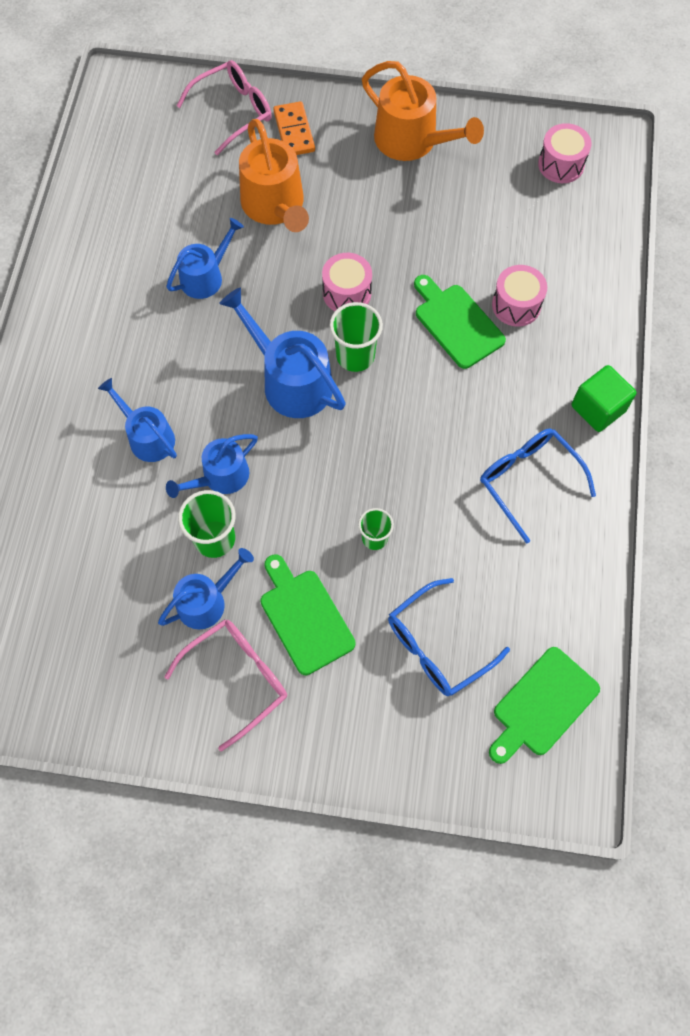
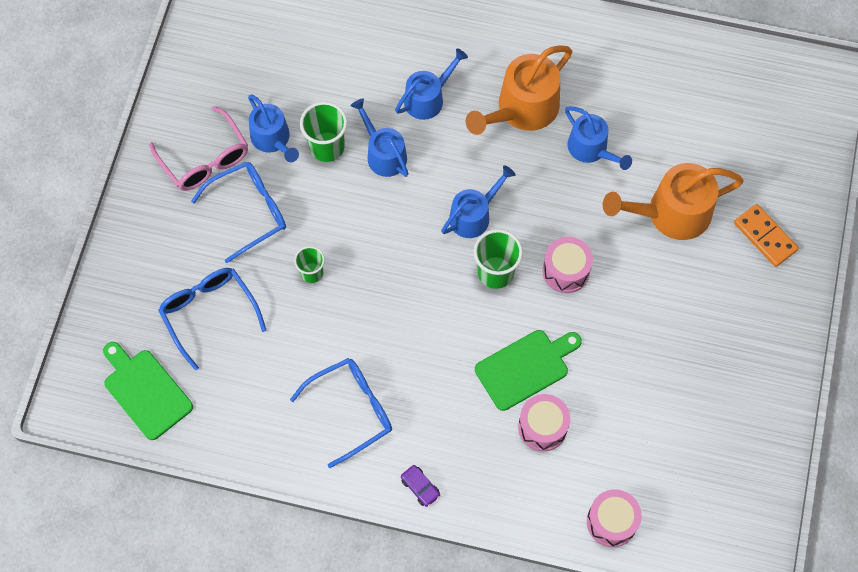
camera: 95 degrees right, 0 degrees up
(233, 112) = (790, 180): pink glasses -> none
(291, 381) = (473, 215): blue watering can -> blue watering can, size x0.64
(294, 131) = (765, 236): orange domino -> orange domino turned 60 degrees clockwise
(304, 617) = (248, 212): green cutting board -> blue glasses
(412, 141) = (752, 350): orange watering can -> orange watering can (522, 109)
(561, 164) = (718, 500): pink drum -> pink drum (611, 522)
(598, 408) = (420, 487): green cube -> purple car

